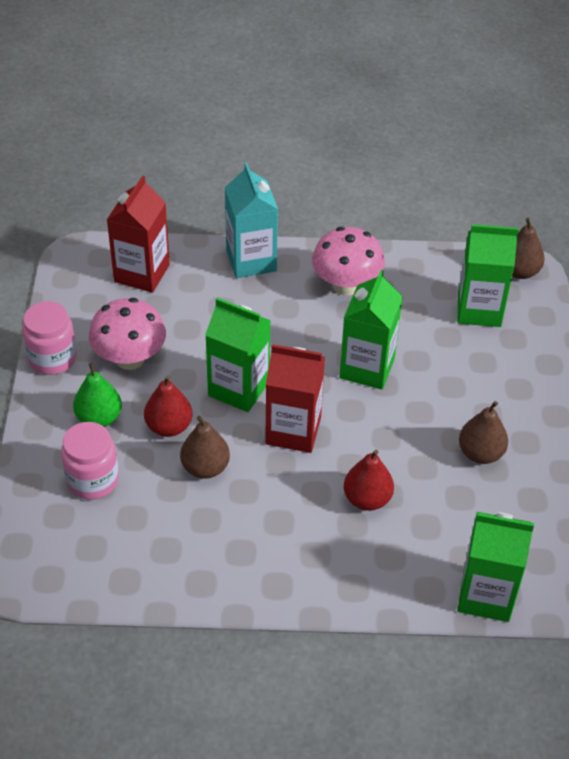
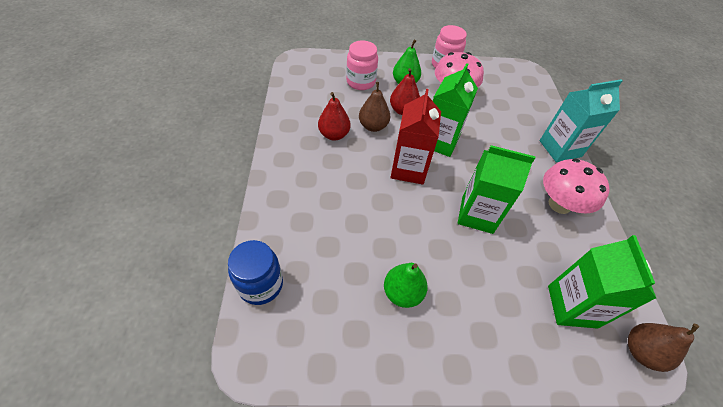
camera: 85 degrees right, 5 degrees up
(142, 273) = (524, 97): red carton -> none
(367, 499) = (352, 209): red pear -> red pear (334, 135)
(480, 453) = (402, 293): brown pear -> green pear
(486, 595) = (261, 284): green carton -> blue jar

